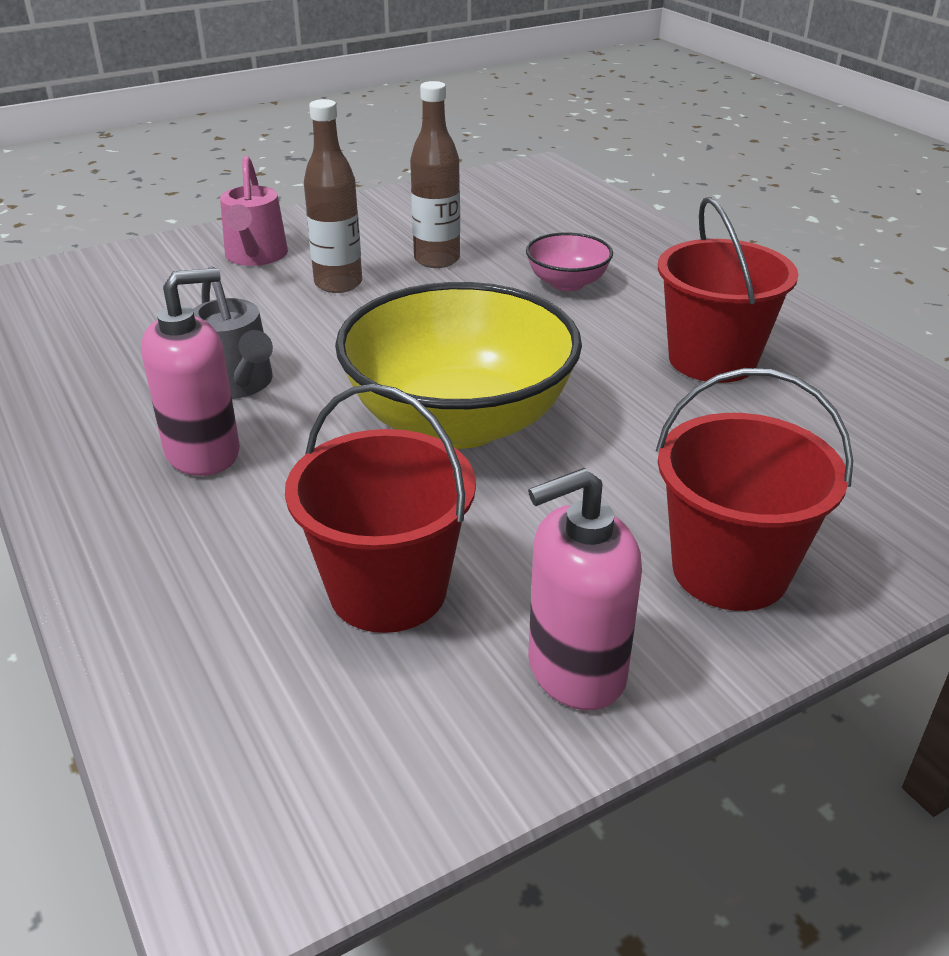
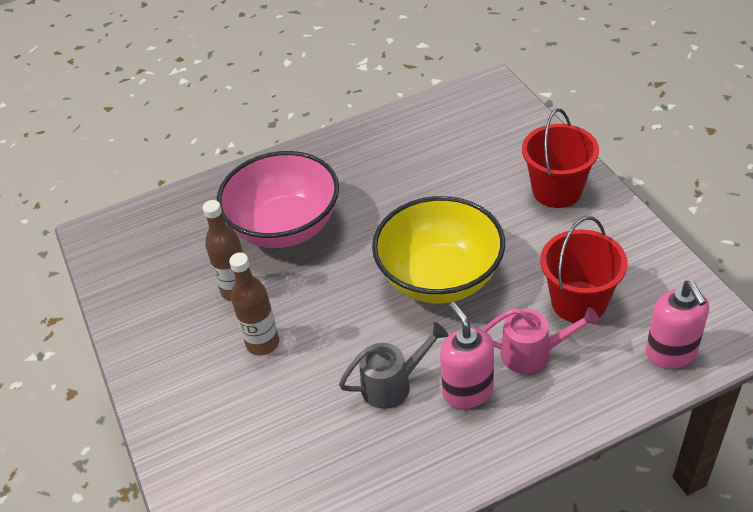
camera: 80 degrees left, 10 degrees up
(255, 257) = (206, 398): pink watering can -> pink watering can (533, 353)
(567, 283) = (285, 227): pink bowl -> pink bowl, size x2.19
(575, 670) = (621, 241): pink soap dispenser -> pink soap dispenser (671, 353)
(712, 359) = (385, 175): red bucket -> none

